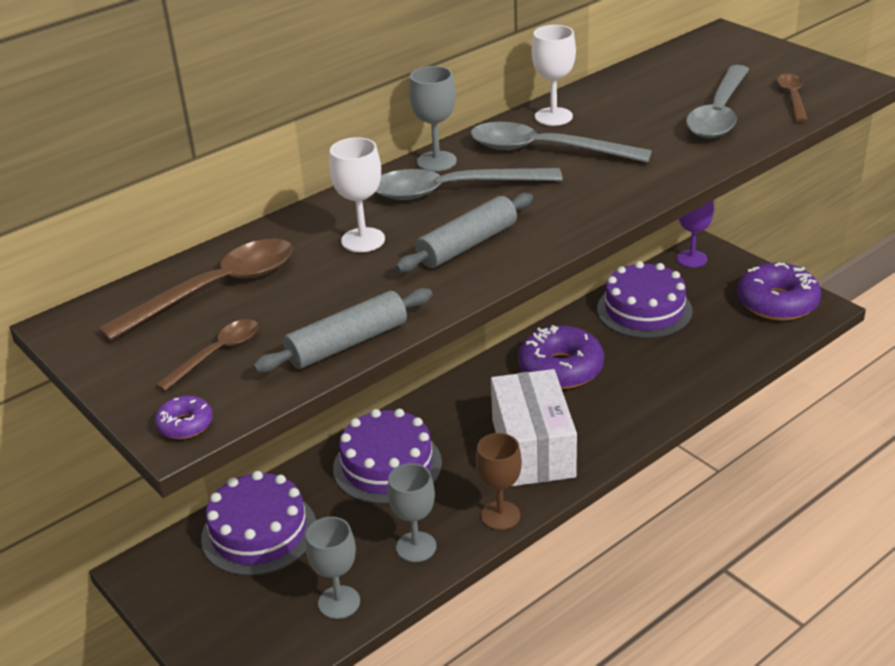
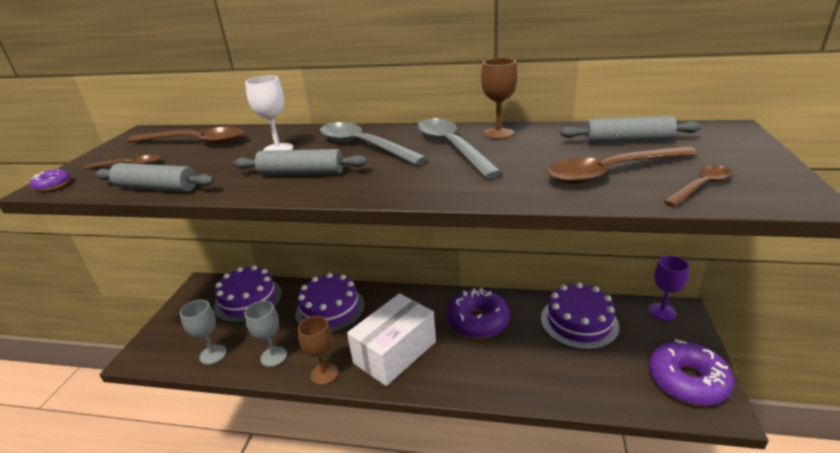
camera: 50 degrees right, 5 degrees down
(436, 161) = (391, 130): grey goblet -> none
(553, 117) = (498, 133): white goblet -> brown goblet
(674, 78) = (627, 141): none -> grey rolling pin
(719, 113) = (611, 172): grey spoon -> brown spoon

